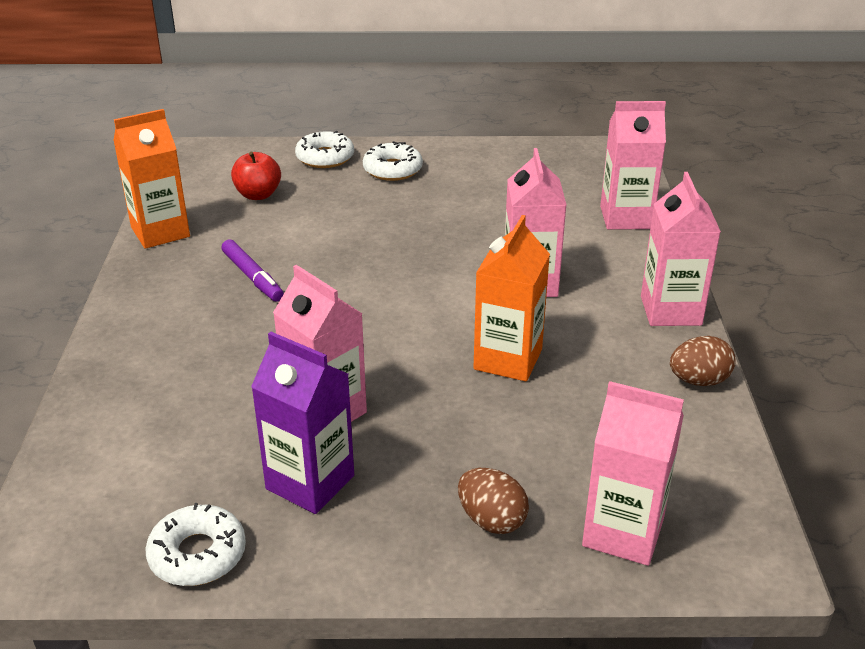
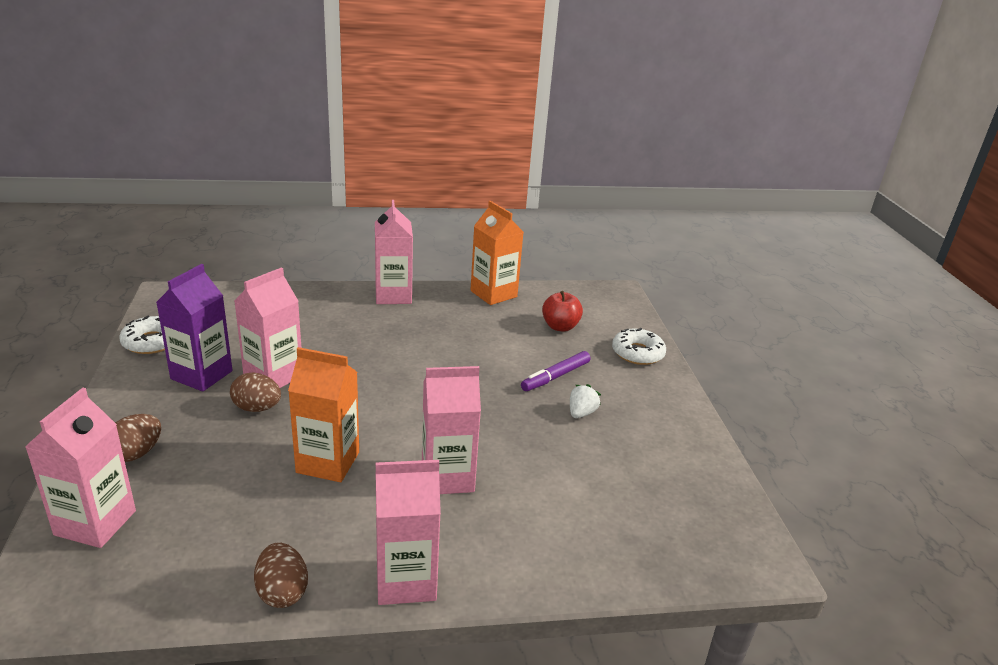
camera: 80 degrees right, 5 degrees down
(253, 277) = (440, 334): purple marker -> purple marker (555, 377)
(392, 169) = (632, 390): white donut -> none
(399, 421) = (257, 408): none -> brown egg
(429, 201) = (581, 413): none -> white strawberry
(626, 218) = (593, 555): pink carton -> pink carton (393, 295)

